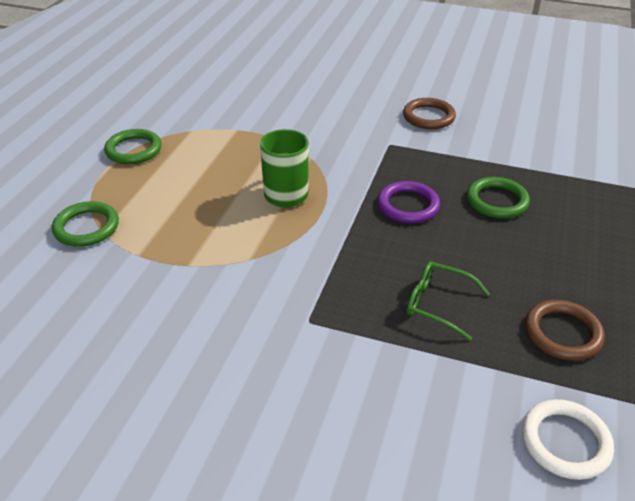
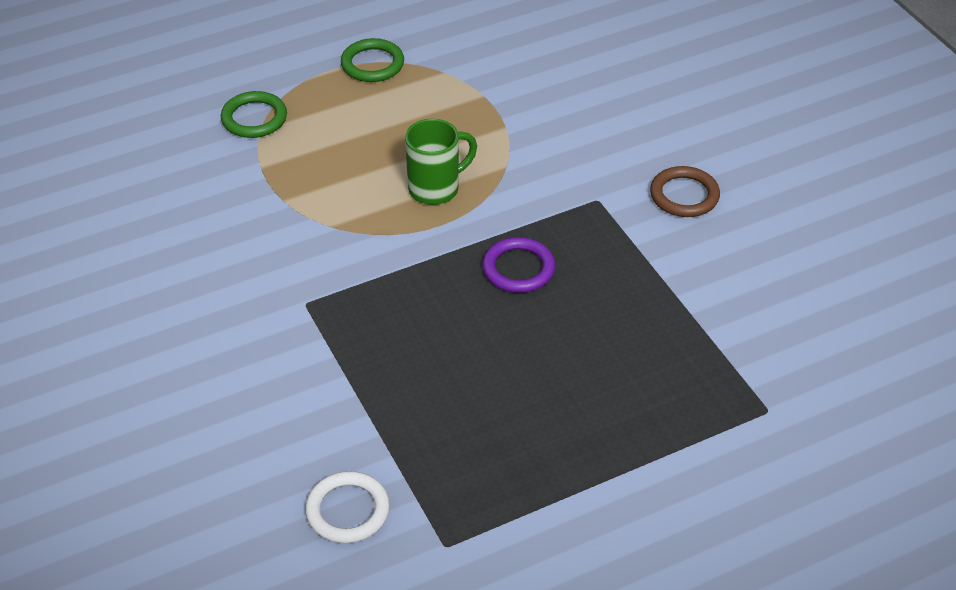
camera: 45 degrees right, 5 degrees up
(438, 304) = (412, 362): green glasses -> none
(497, 201) = (603, 320): green ring -> none
(562, 333) = (468, 453): brown ring -> none

